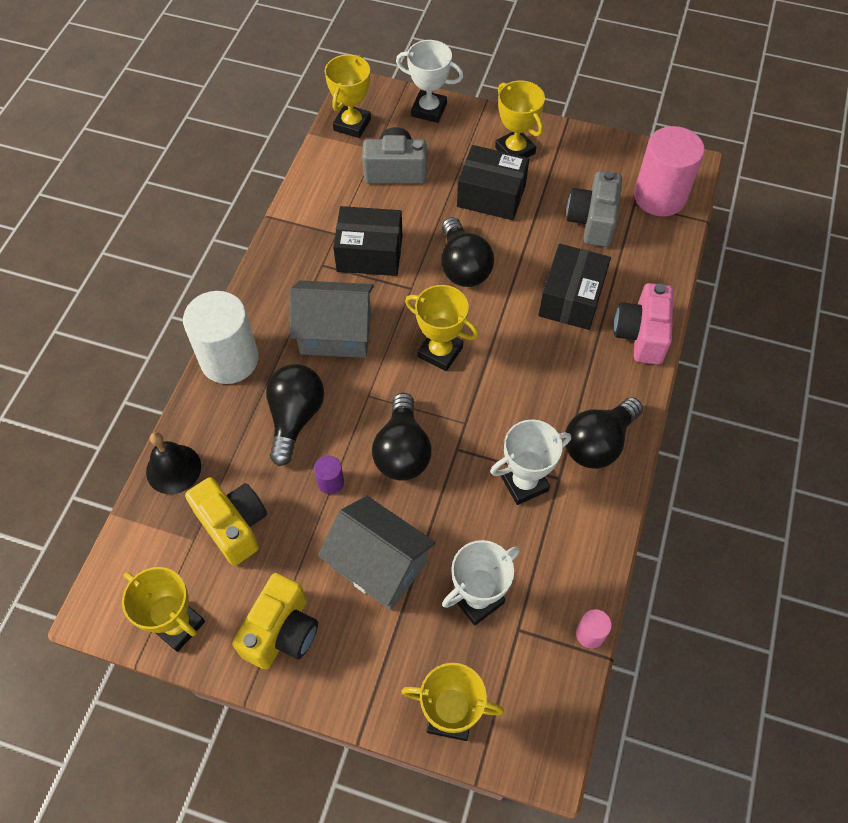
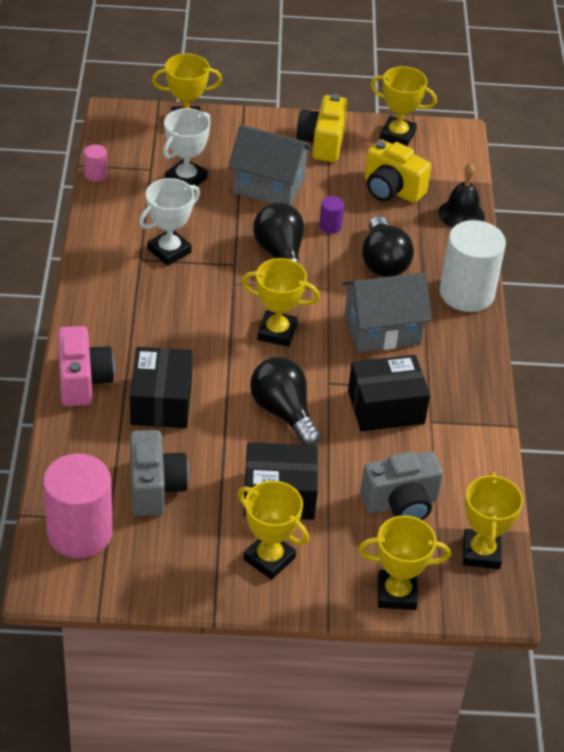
camera: 160 degrees right, 15 degrees down
(429, 110) = (396, 593): white trophy -> yellow trophy
(598, 443) = (111, 288): black light bulb -> none

